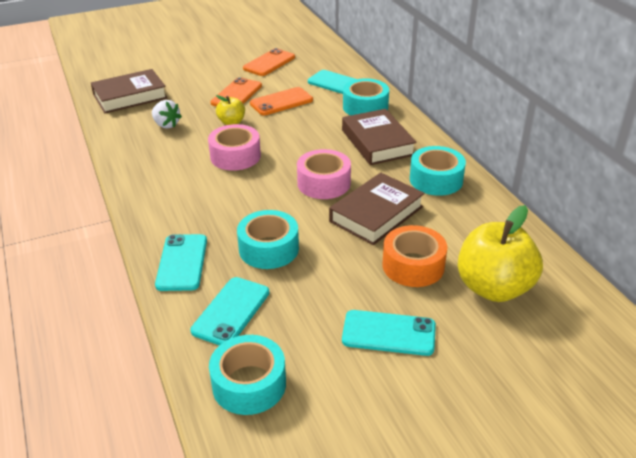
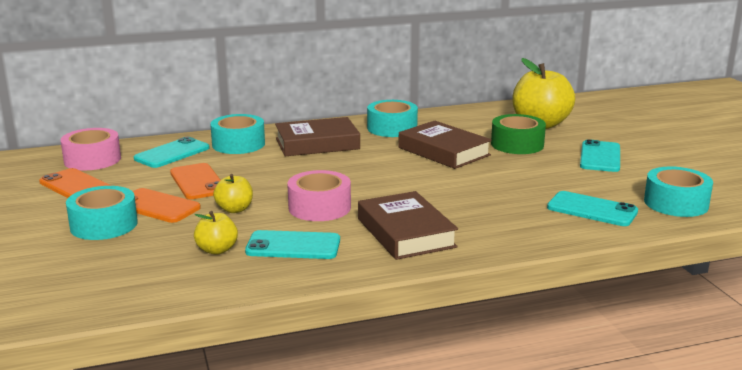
camera: 85 degrees left, 15 degrees down
(130, 96) = (103, 281): brown book -> brown book (406, 233)
(166, 125) = (217, 250): white strawberry -> yellow apple
(182, 262) = (524, 232): turquoise phone -> turquoise phone (293, 246)
(269, 249) = (498, 193): turquoise tape -> turquoise tape (104, 225)
(323, 183) = (388, 168): pink tape -> pink tape (92, 160)
(413, 266) = (517, 144): orange tape -> green tape

